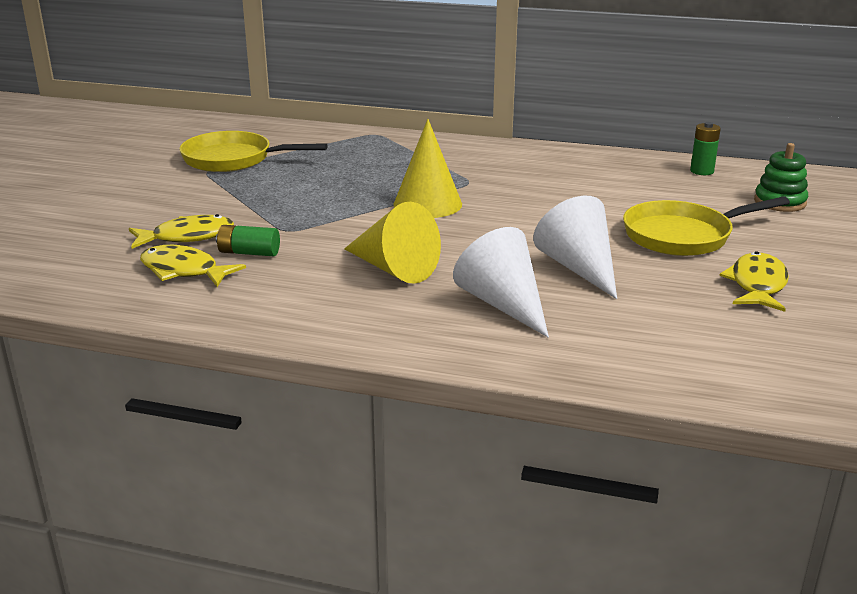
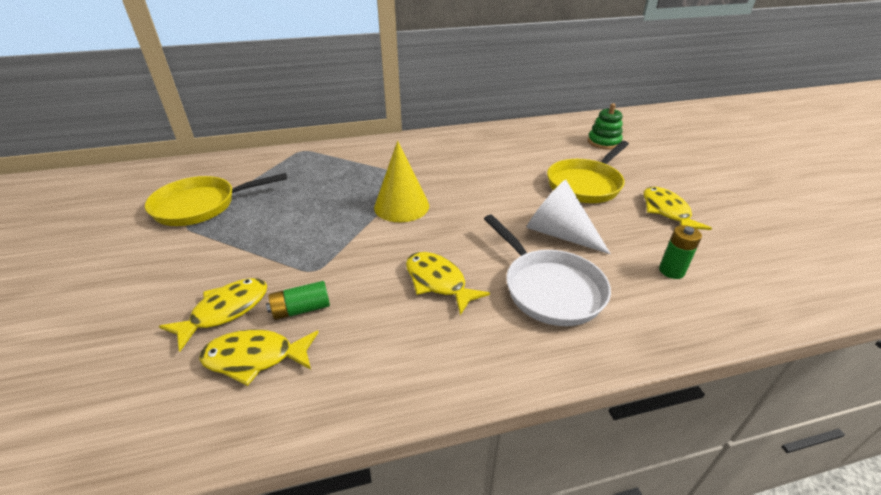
camera: 30 degrees left, 10 degrees up
(393, 269) = (438, 282): yellow cone -> yellow fish
(503, 304) = (549, 288): white cone -> white pan
(702, 171) = (540, 130): green battery -> green battery (671, 271)

